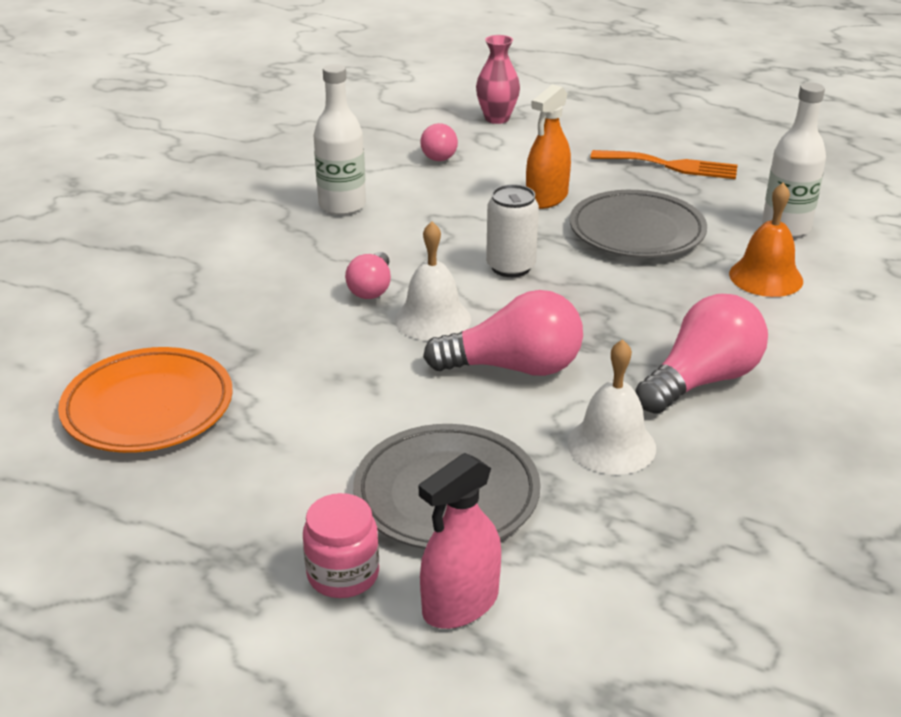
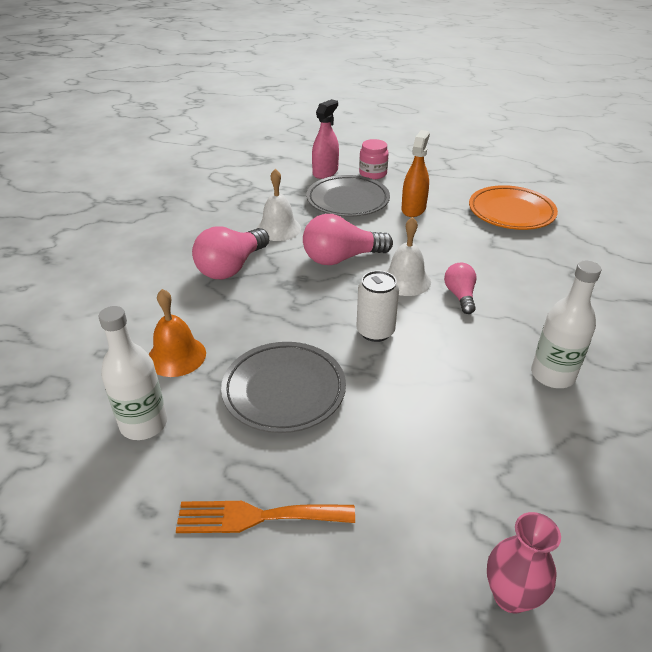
camera: 165 degrees right, 5 degrees up
(438, 154) = (527, 480): pink light bulb -> none
(546, 198) = (378, 423): orange spray bottle -> orange spray bottle (413, 209)

